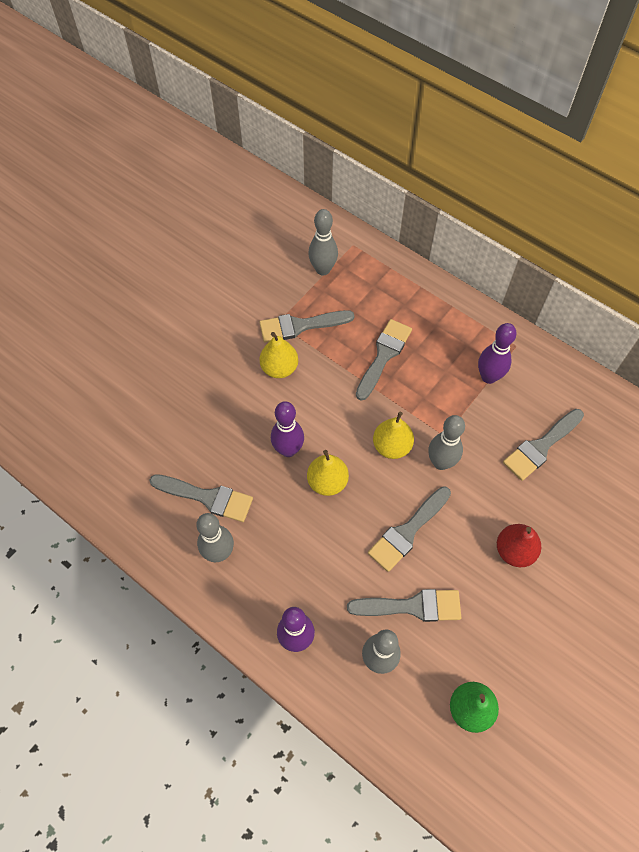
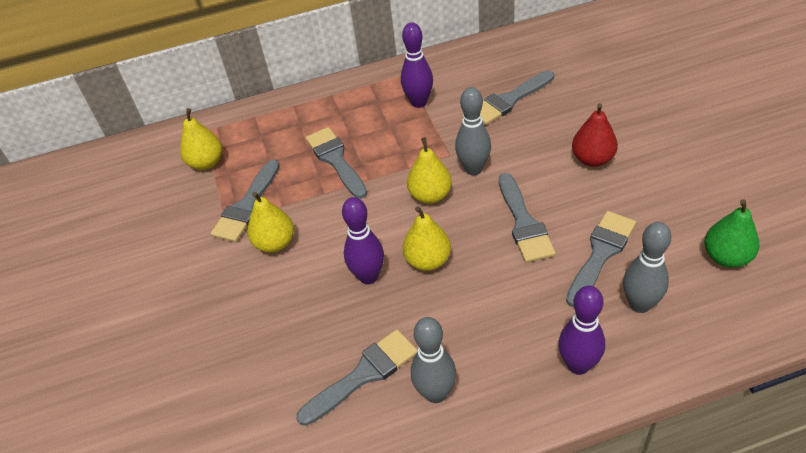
camera: 50 degrees left, 15 degrees down
(323, 269) = (206, 163): grey bowling pin -> yellow pear
(541, 446) = (509, 100): grey brush -> grey brush turned 60 degrees clockwise

